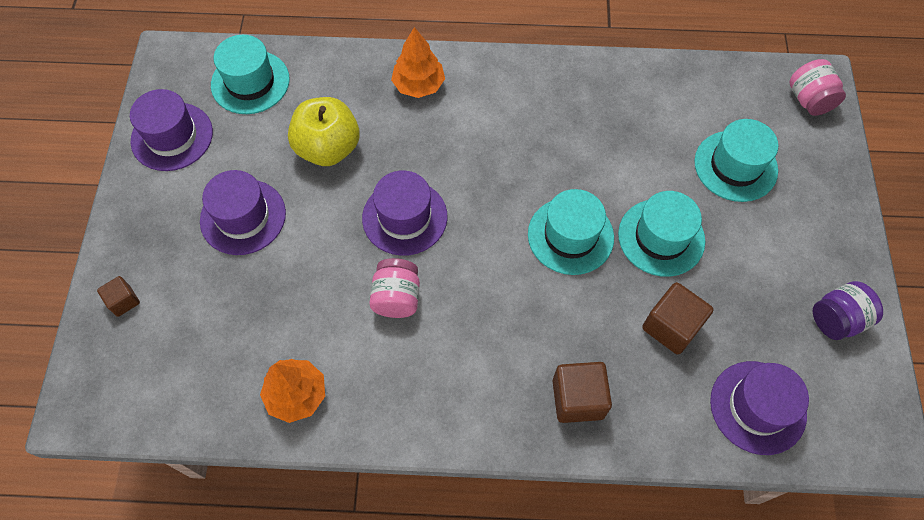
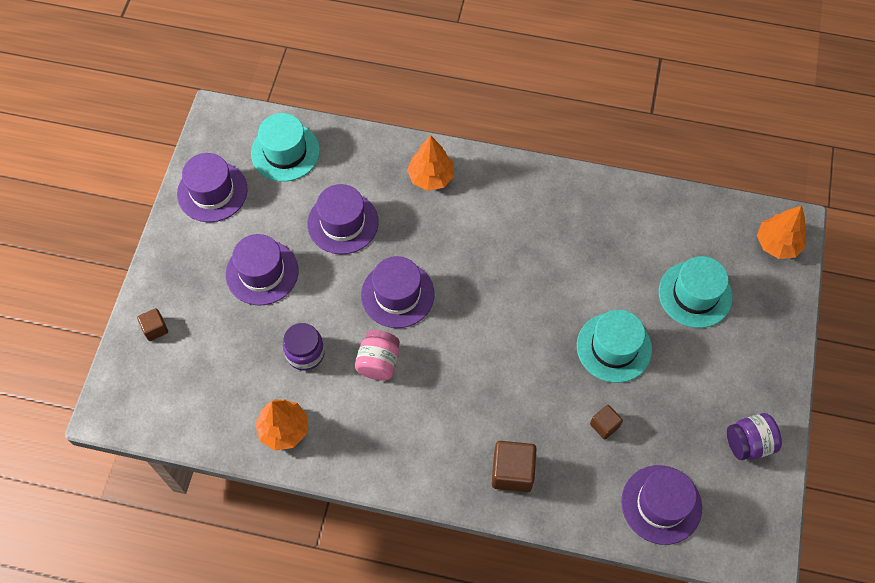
camera: 10 degrees right, 0 degrees up
(308, 301) = (305, 353): none -> purple jar
(328, 148) = (343, 223): yellow apple -> purple hat
(570, 236) = (536, 333): turquoise hat -> none
(671, 326) = (604, 425): brown cube -> brown cube, size x0.58
(809, 100) = (777, 244): pink jar -> orange tree

